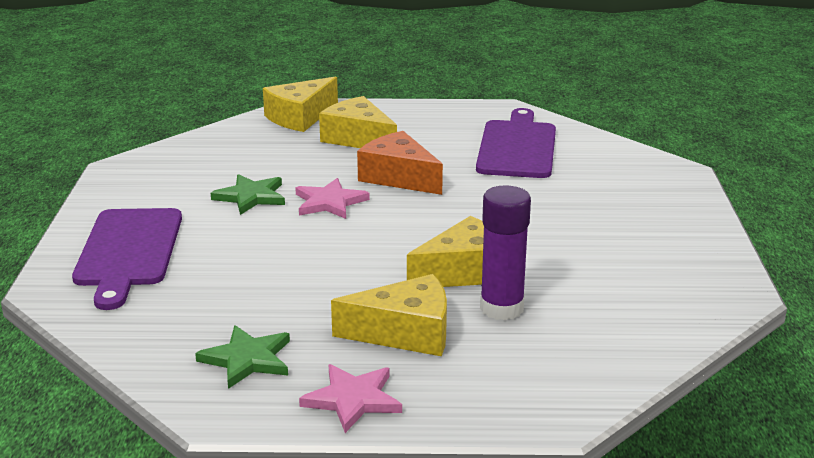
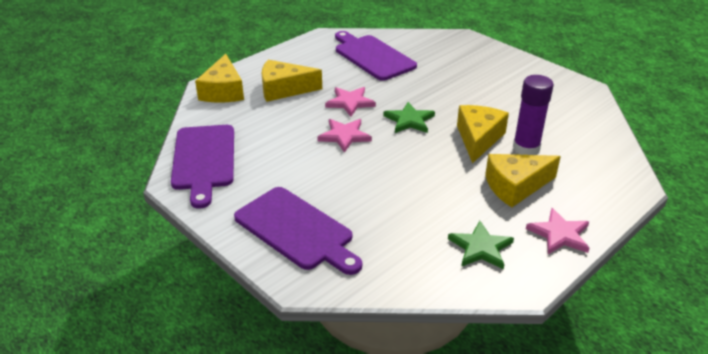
camera: 45 degrees left, 10 degrees up
(171, 163) = (204, 160): none -> purple cutting board
(251, 197) = (296, 156): green star -> green star (409, 120)
(399, 177) = (350, 102): orange cheese -> pink star
(405, 333) = (515, 186): yellow cheese -> yellow cheese turned 150 degrees counterclockwise

